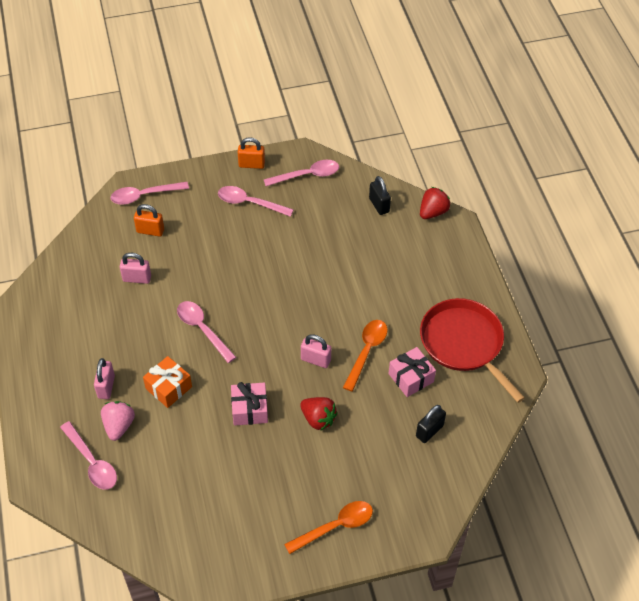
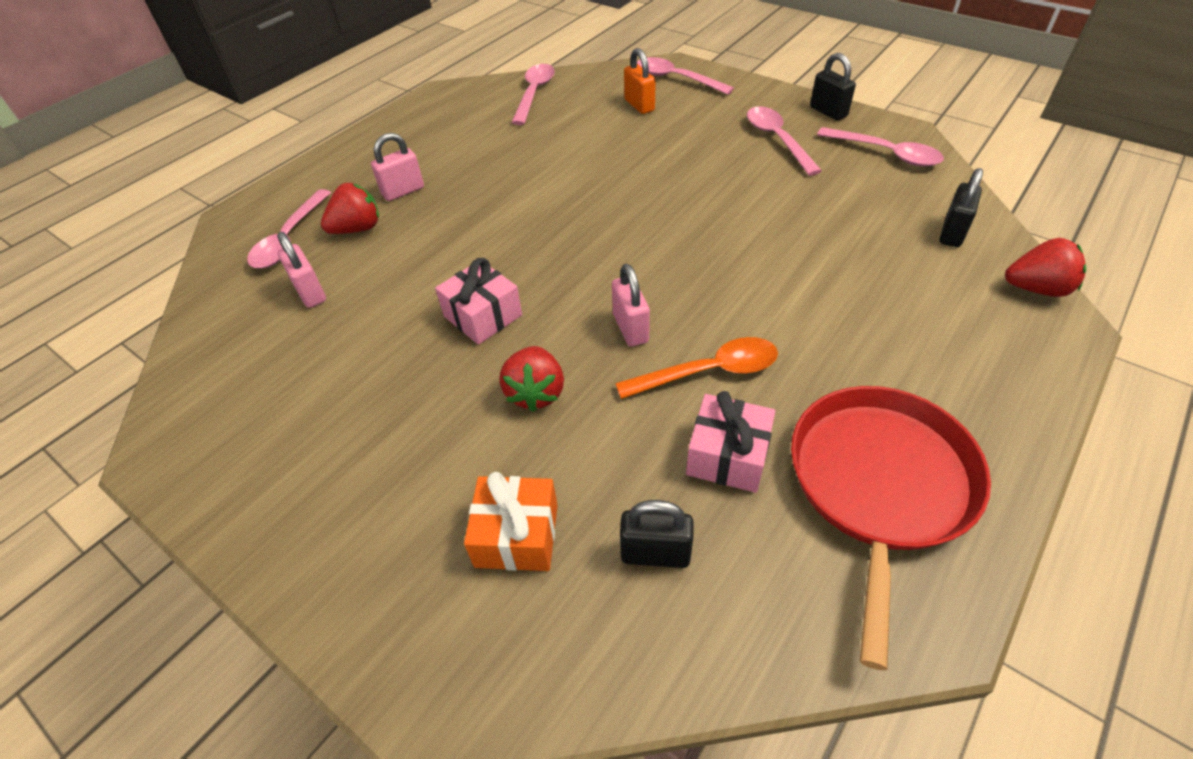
camera: 55 degrees right, 5 degrees down
(119, 426) = (357, 229): pink strawberry -> red strawberry
(137, 278) = (568, 131): pink padlock -> pink padlock (310, 292)
(168, 387) = (447, 233): orange gift -> orange gift (517, 535)
(202, 329) = (558, 209): pink spoon -> pink spoon (534, 93)
(251, 164) = (828, 112): orange padlock -> black padlock
(335, 526) = (354, 541): orange spoon -> none

